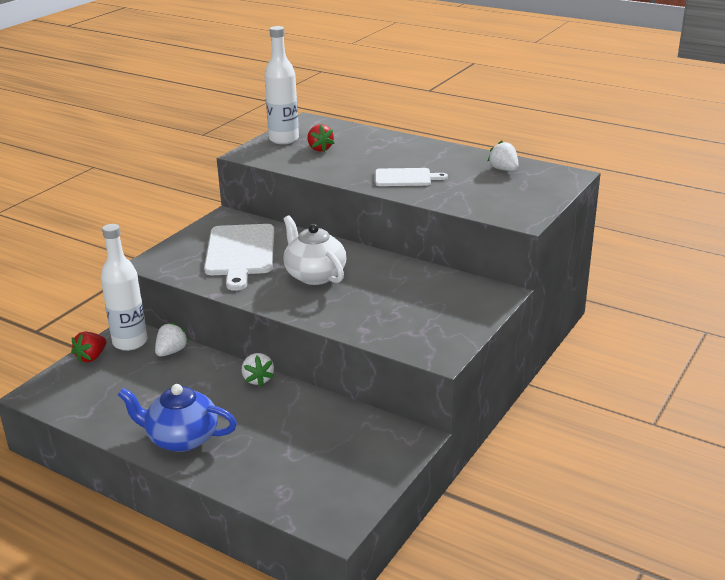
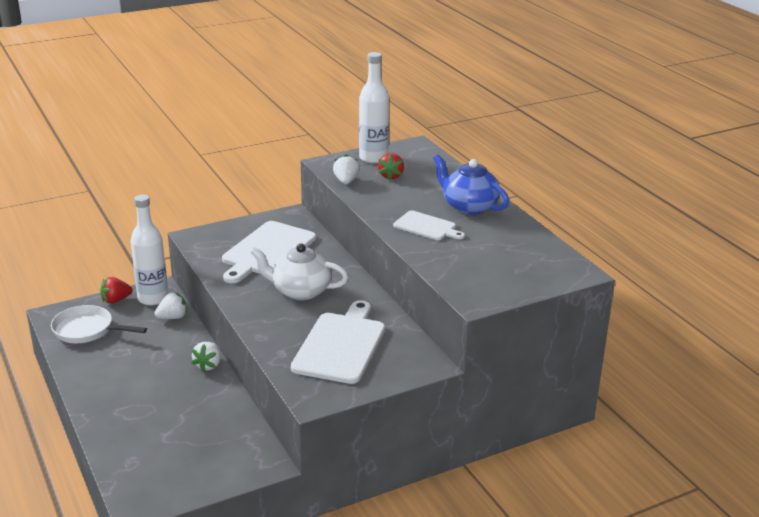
camera: 30 degrees right, 0 degrees up
(92, 394) = (87, 330): none -> white pan
(181, 438) = (108, 390): blue teapot -> blue teapot (468, 206)
(314, 275) = (300, 291): white teapot -> white teapot turned 75 degrees counterclockwise
(407, 305) = (340, 345): none -> white cutting board
(503, 169) = (524, 247): white strawberry -> white strawberry (346, 181)

